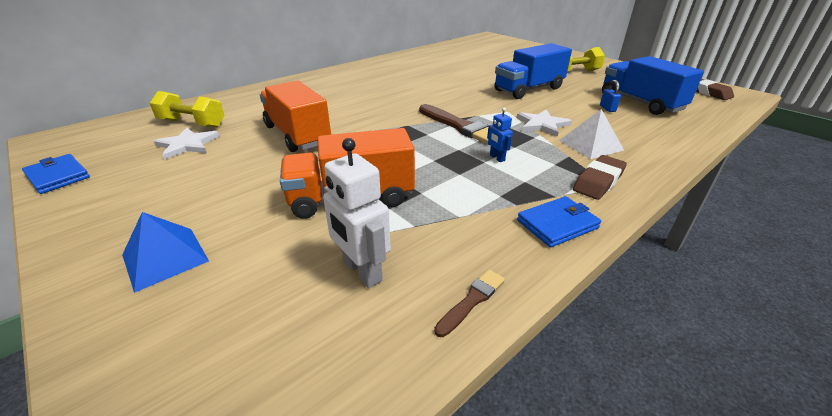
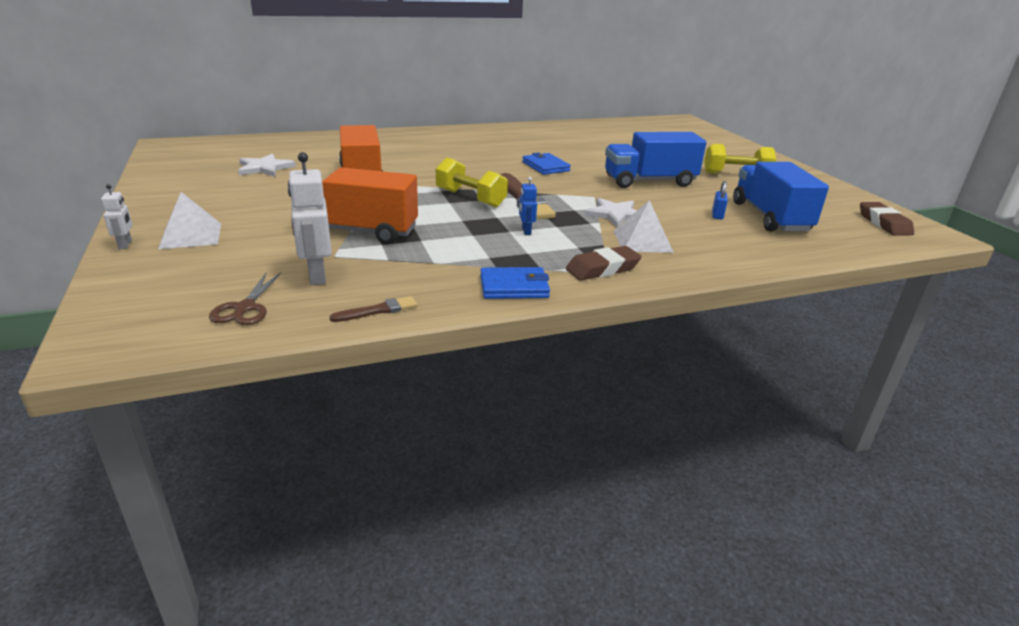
camera: 20 degrees right, 5 degrees down
(58, 176) = (156, 171): blue wallet -> blue wallet (545, 166)
(82, 299) = (125, 245): none -> white robot
(165, 257) = (191, 235): blue pyramid -> white pyramid
(192, 124) = (282, 153): yellow dumbbell -> yellow dumbbell (470, 198)
(322, 354) = (245, 308): none -> brown scissors

